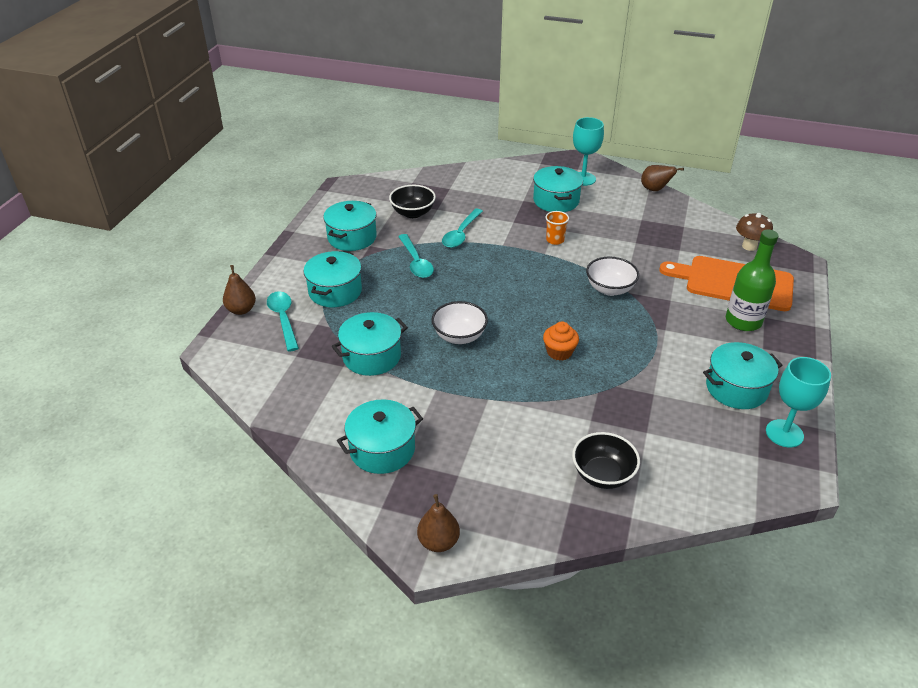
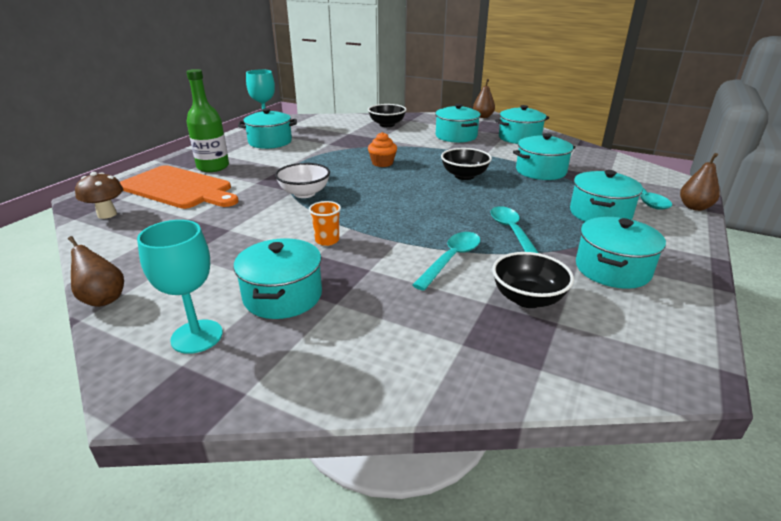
camera: 170 degrees left, 10 degrees down
(459, 336) = (464, 176): white bowl -> black bowl
(480, 442) = (456, 136): none -> turquoise pot

